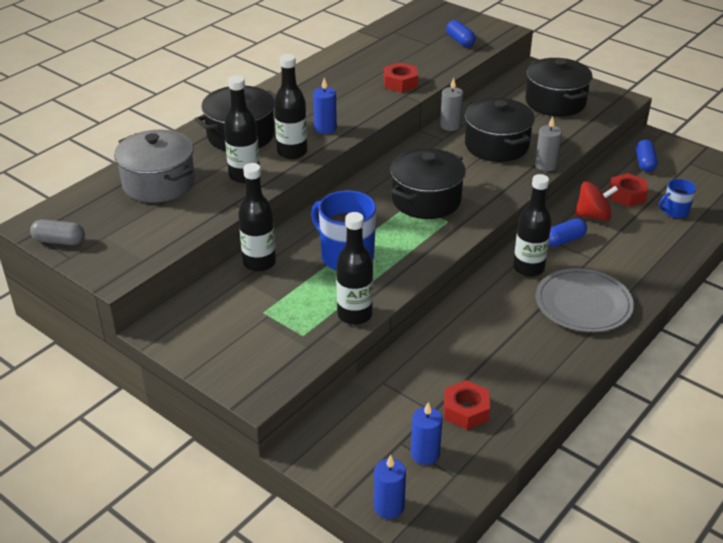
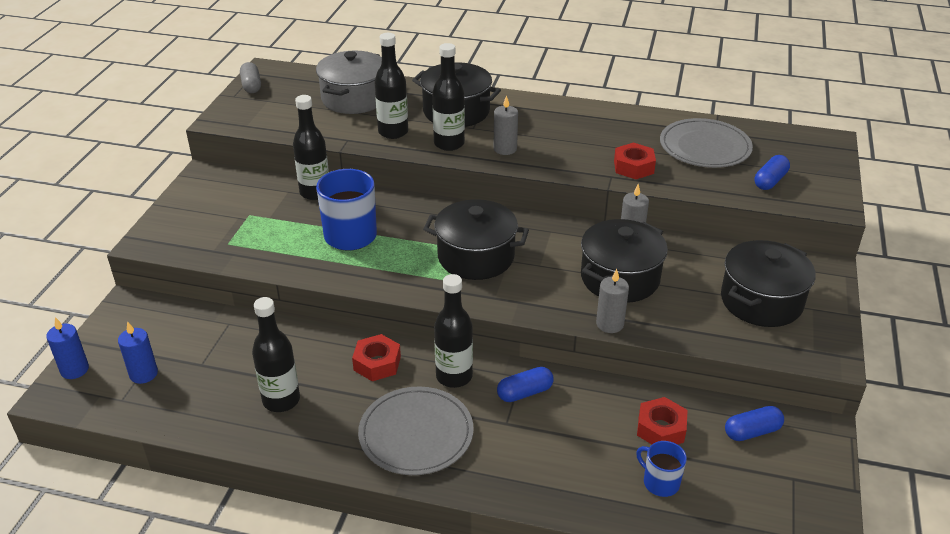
camera: 65 degrees right, 0 degrees up
(325, 128) = (505, 149): blue candle -> grey candle
(355, 315) = (268, 263): black bottle -> black bottle (281, 400)
(397, 49) = (705, 147): none -> grey plate
(466, 410) = (209, 385): red nut -> red nut (377, 363)
(564, 240) = (525, 392): blue capsule -> blue capsule turned 60 degrees counterclockwise
(593, 216) = (592, 407): red spinning top -> none

